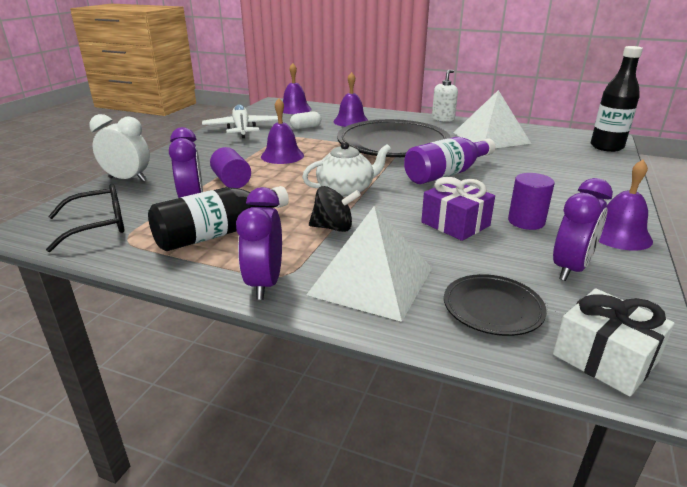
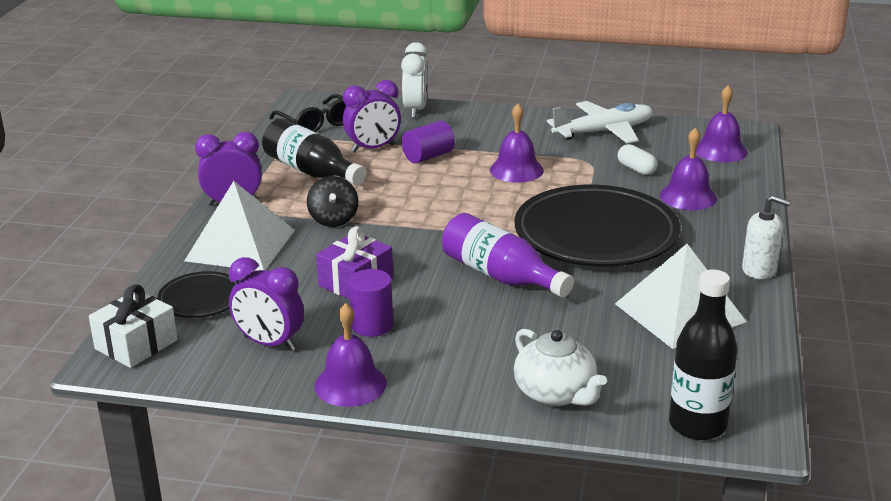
camera: 80 degrees right, 0 degrees up
(346, 190) = (426, 217): white teapot -> white teapot (556, 393)

